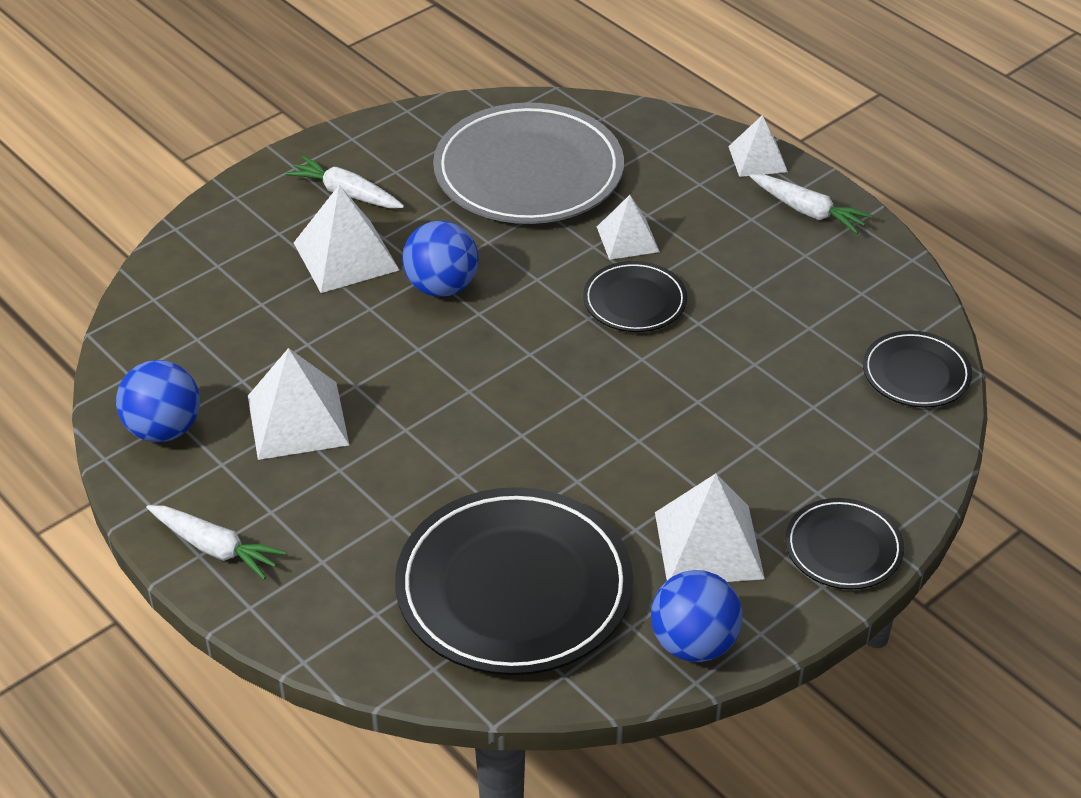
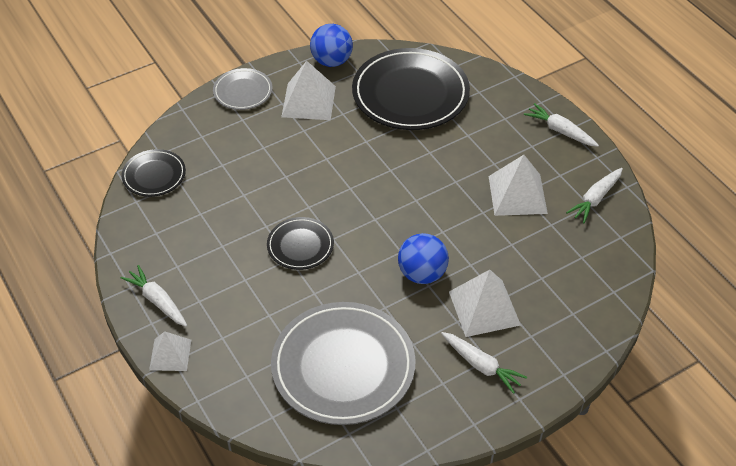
camera: 170 degrees left, 5 degrees up
(164, 429) = (595, 199): blue ball -> white carrot
(627, 239) = (289, 295): white pyramid -> none
(843, 548) = (243, 91): black plate -> grey plate

